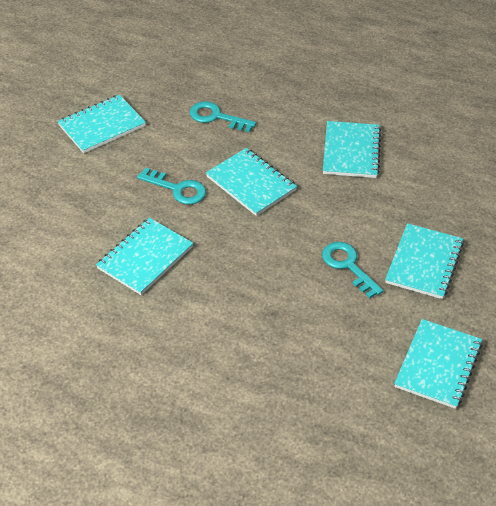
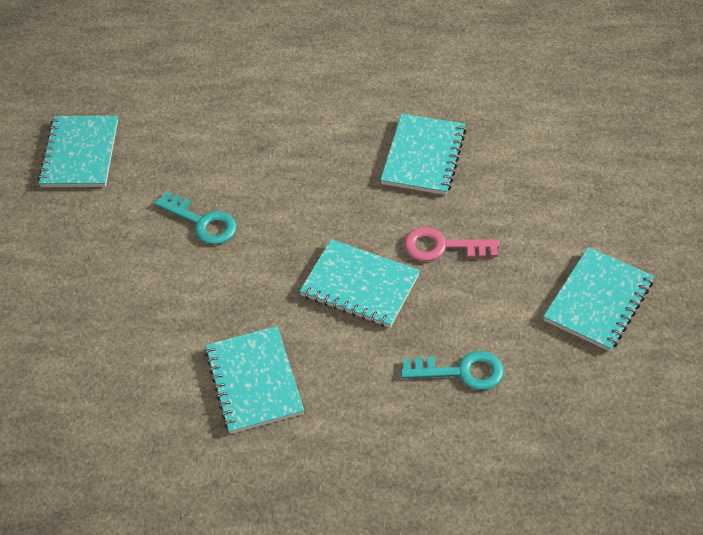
camera: 160 degrees right, 5 degrees up
(177, 189) = (443, 246): turquoise key -> pink key
(424, 263) = (118, 255): turquoise notebook -> none

